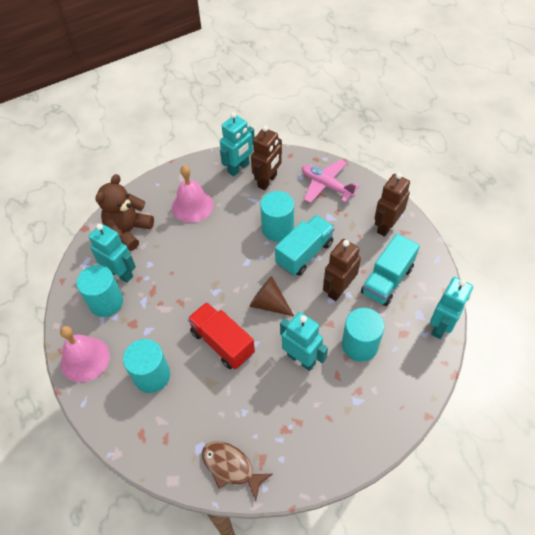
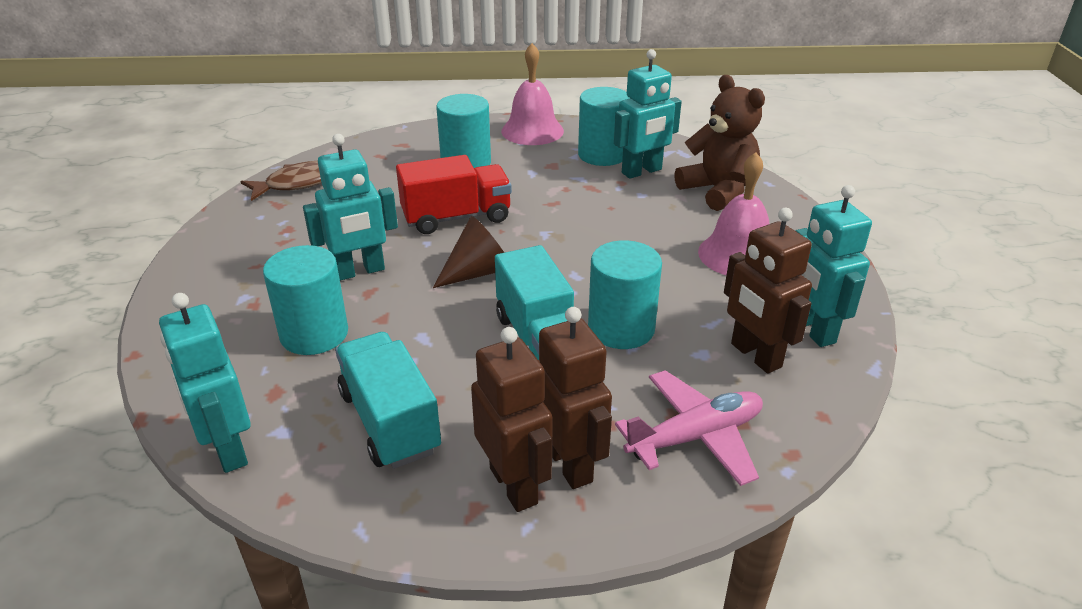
camera: 115 degrees right, 20 degrees down
(338, 289) = (432, 352): brown robot -> brown robot (569, 464)

